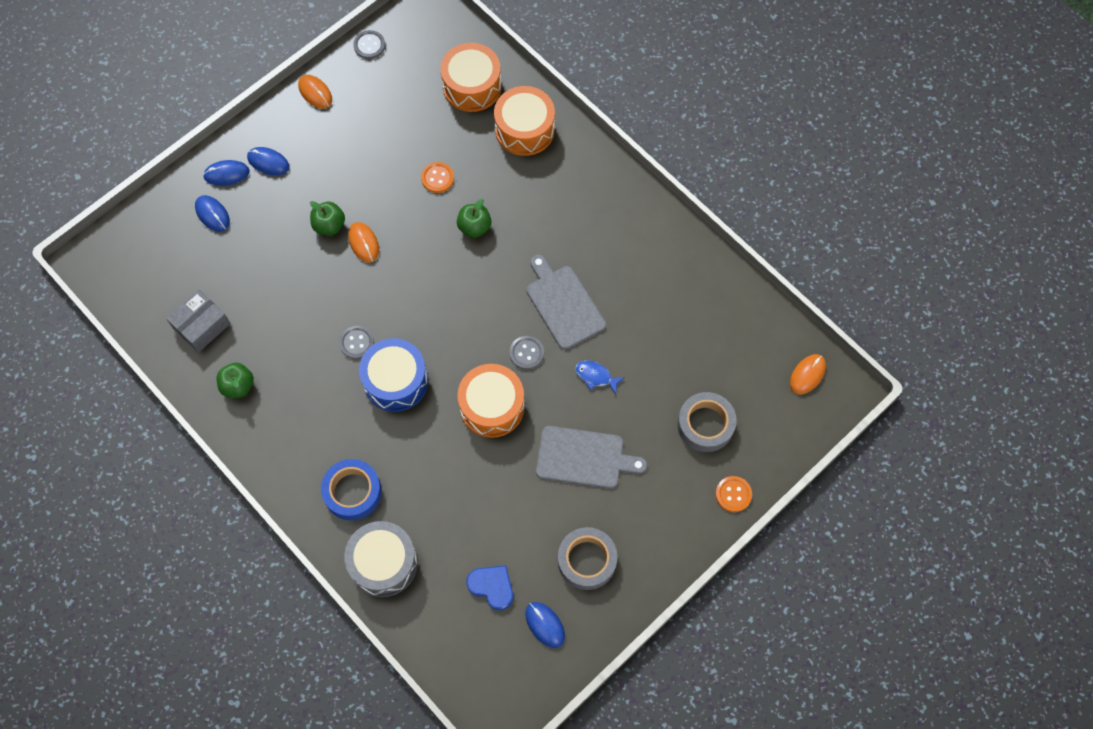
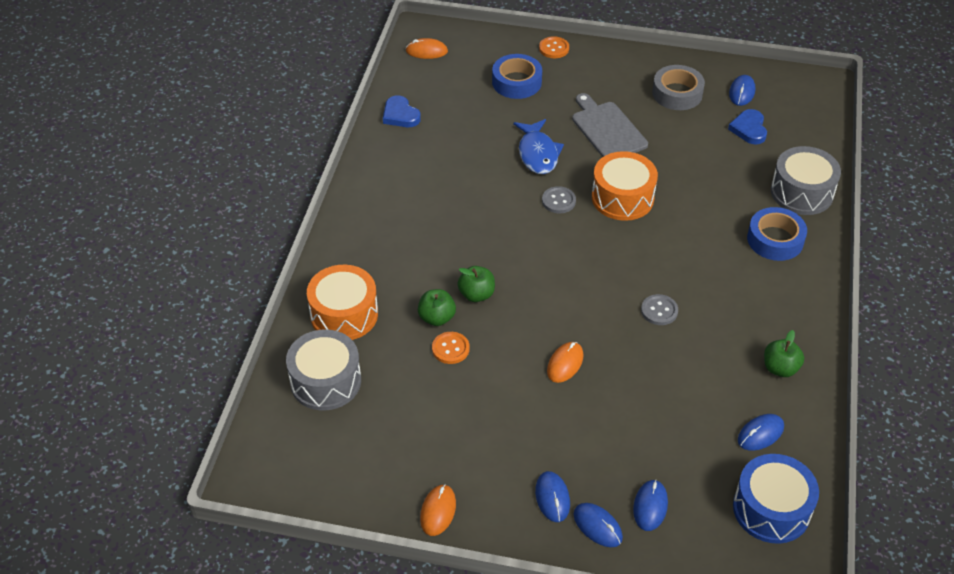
camera: 125 degrees left, 20 degrees down
(201, 326) = (760, 434): grey box -> blue mouse
(329, 225) = (572, 401): green apple -> green apple (437, 318)
(369, 45) = (341, 500): grey button -> none
(396, 381) = (664, 266): blue drum -> blue drum (771, 509)
(472, 86) = (325, 381): orange drum -> grey drum
(563, 304) = (495, 201): grey cutting board -> none
(596, 376) = (537, 153): blue fish -> blue fish, size x1.71
(705, 425) = (516, 82): grey tape -> blue tape
(727, 297) = (400, 115): none -> blue heart

